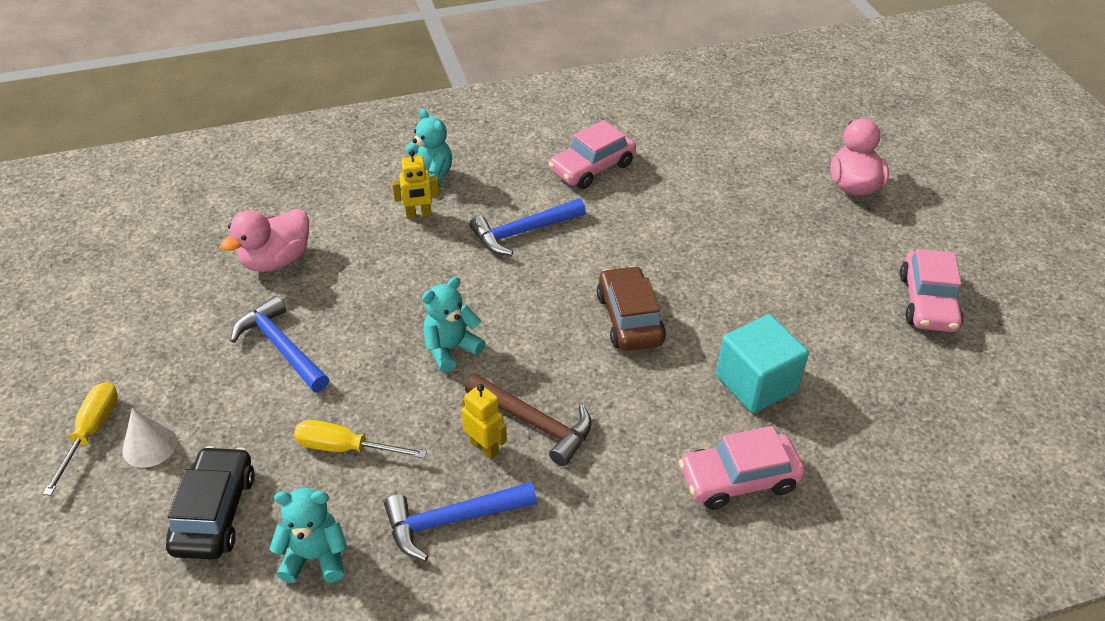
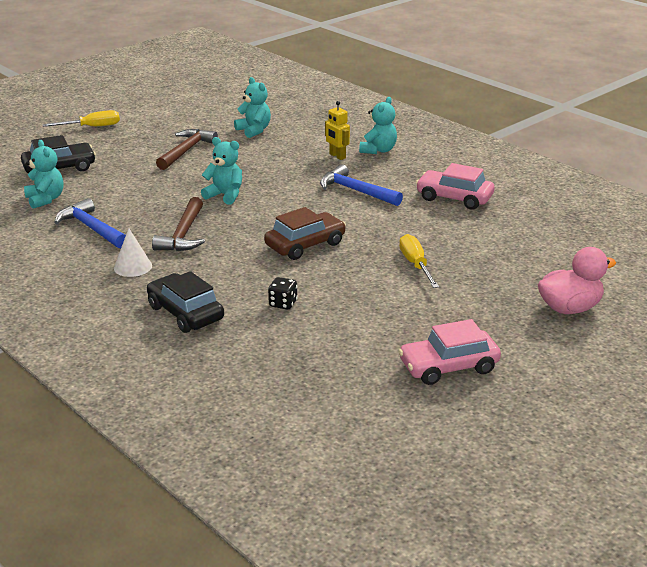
camera: 65 degrees right, 15 degrees down
(149, 445) = (92, 141): white cone -> white cone (133, 267)
(276, 260) = (254, 130): pink duck -> turquoise teddy bear
(281, 347) = (186, 151): blue hammer -> brown hammer
(346, 448) = (124, 187): yellow screwdriver -> yellow screwdriver (415, 265)
(484, 447) = (152, 224): yellow robot -> none
(739, 479) = (185, 313): pink car -> black car
(756, 383) = (283, 304): turquoise cube -> black dice

